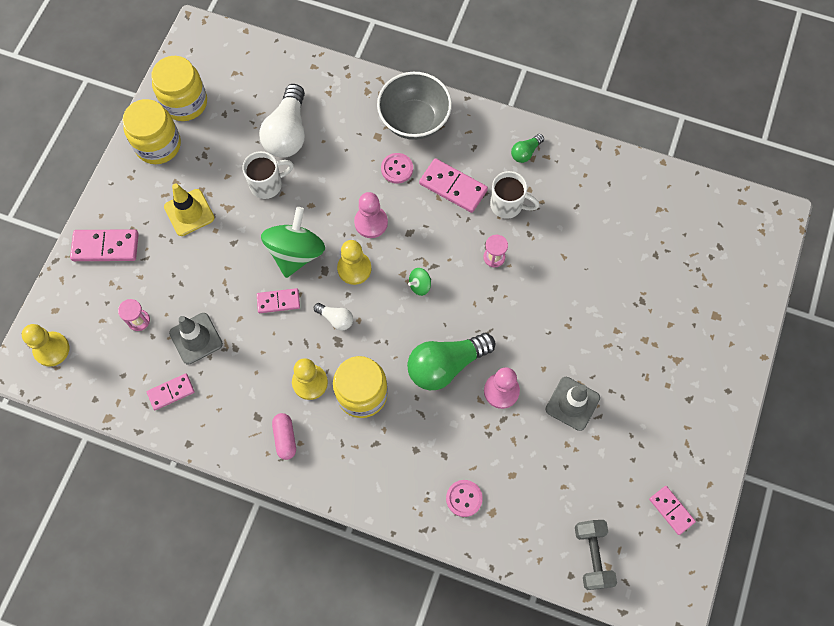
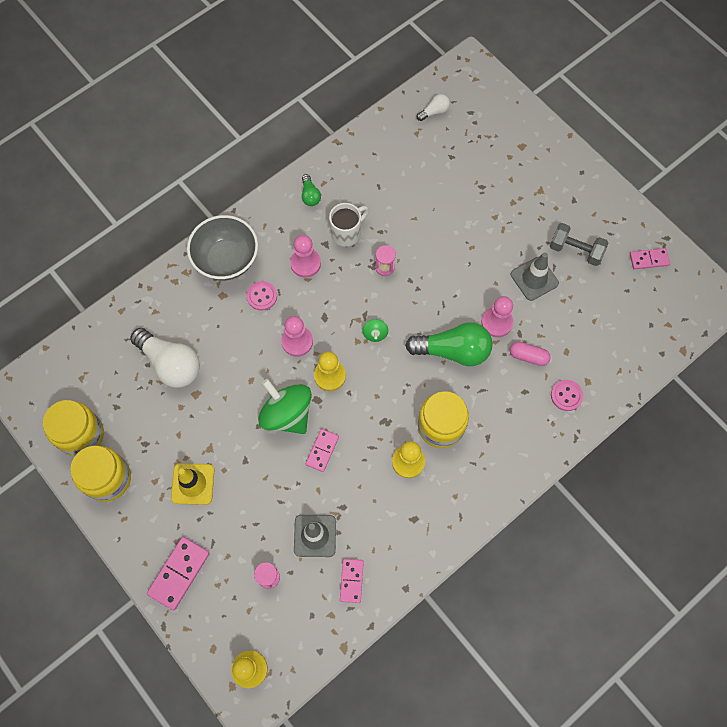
camera: 60 degrees left, 0 degrees up
(267, 184) = (209, 405): white mug -> none
(285, 438) = (444, 506): pink capsule -> pink capsule (528, 356)
(336, 319) = (365, 413): white light bulb -> white light bulb (434, 112)
(446, 365) = (453, 351): green light bulb -> green light bulb turned 90 degrees counterclockwise
(453, 187) = (305, 263): pink domino -> pink pawn
(592, 556) = (655, 331): grey dumbbell -> grey dumbbell (575, 250)

